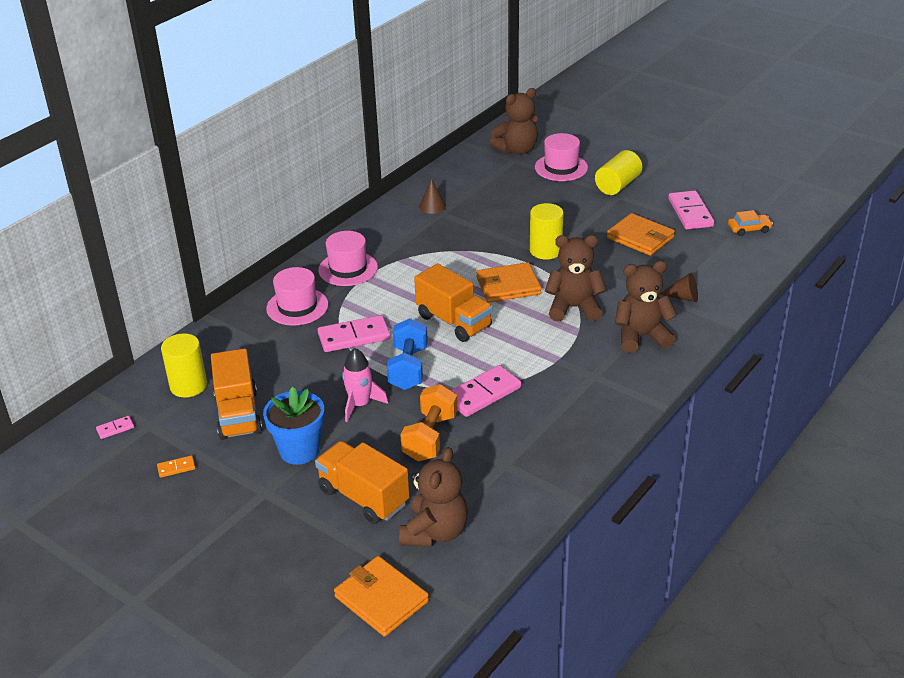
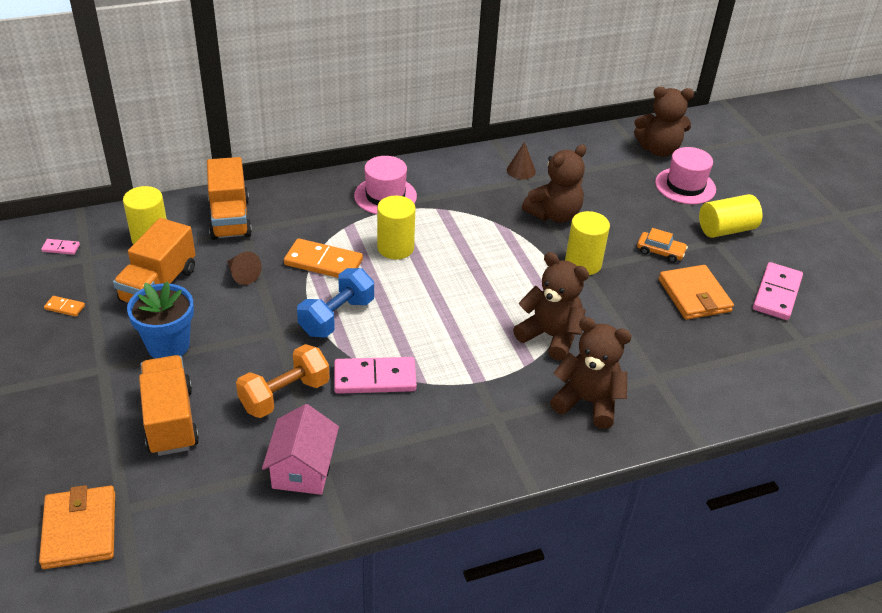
camera: 30 degrees right, 5 degrees up
(297, 306) = (307, 211): pink hat -> none
(354, 337) = (323, 262): pink domino -> orange domino
(360, 404) = (261, 330): pink rocket -> none
(398, 301) = (395, 248): none -> yellow cylinder
(435, 532) = (190, 492): brown teddy bear -> brown teddy bear (554, 214)
(454, 321) = (424, 292): orange truck -> orange truck (230, 219)
(498, 475) = (303, 469): none -> pink house
(508, 286) = (510, 282): orange wallet -> none
(683, 297) = (675, 382): brown cone -> brown cone (242, 275)
(749, 229) = (826, 342): orange car -> orange car (660, 252)

